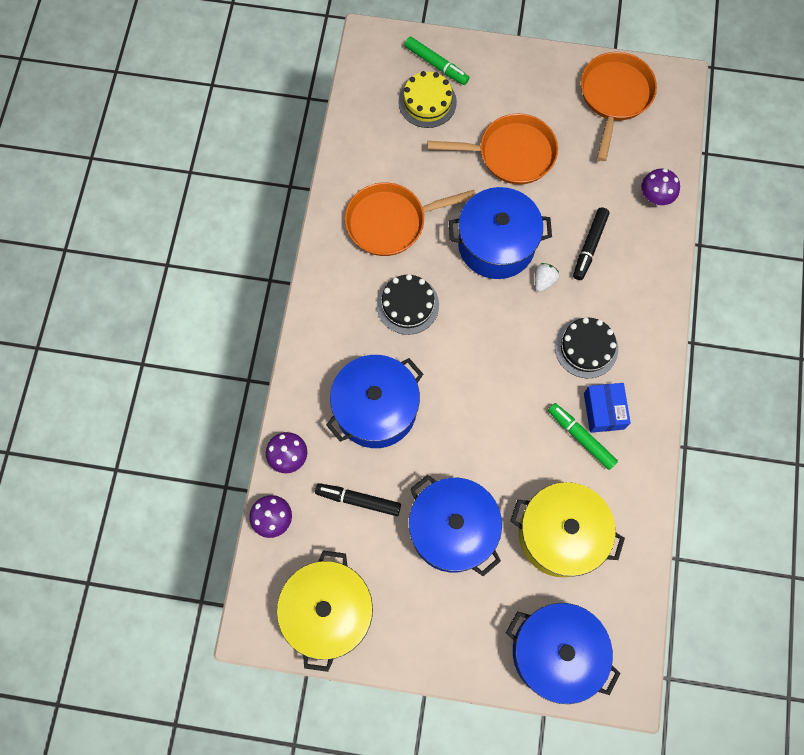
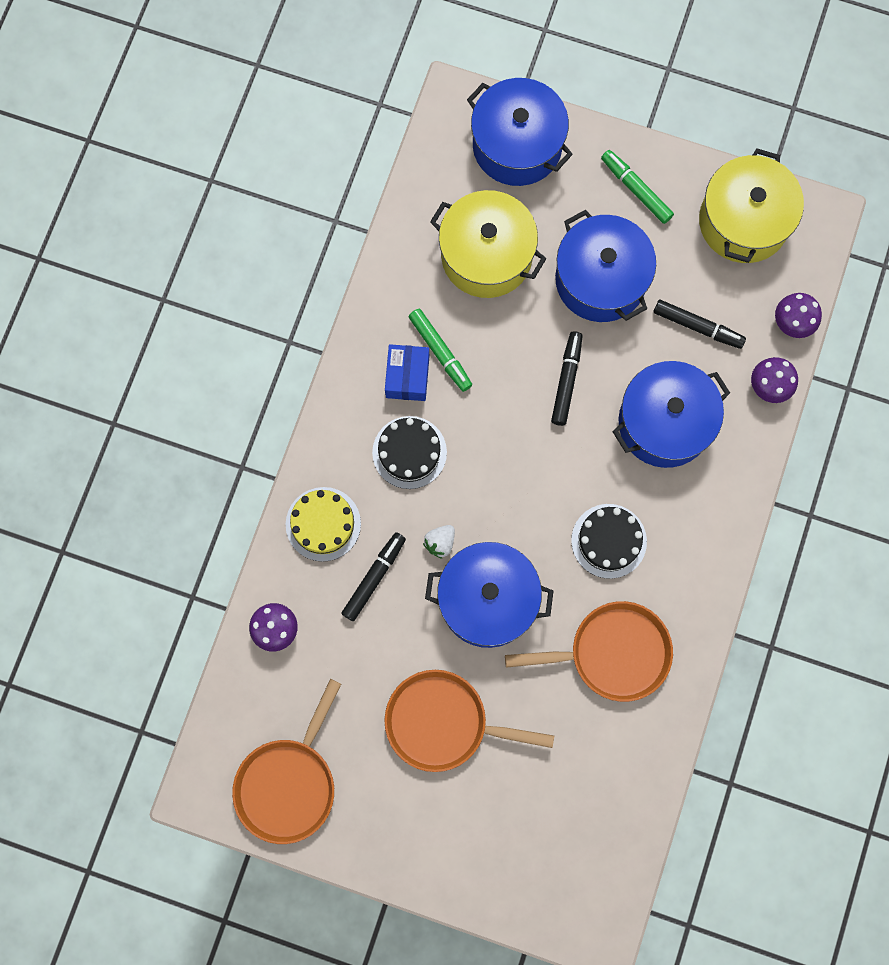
camera: 170 degrees left, 5 degrees up
(427, 102) = (538, 820): yellow cake -> yellow cake (323, 524)
(436, 65) = (516, 877): green marker -> green marker (636, 189)
(466, 431) = (566, 380): none -> black marker

